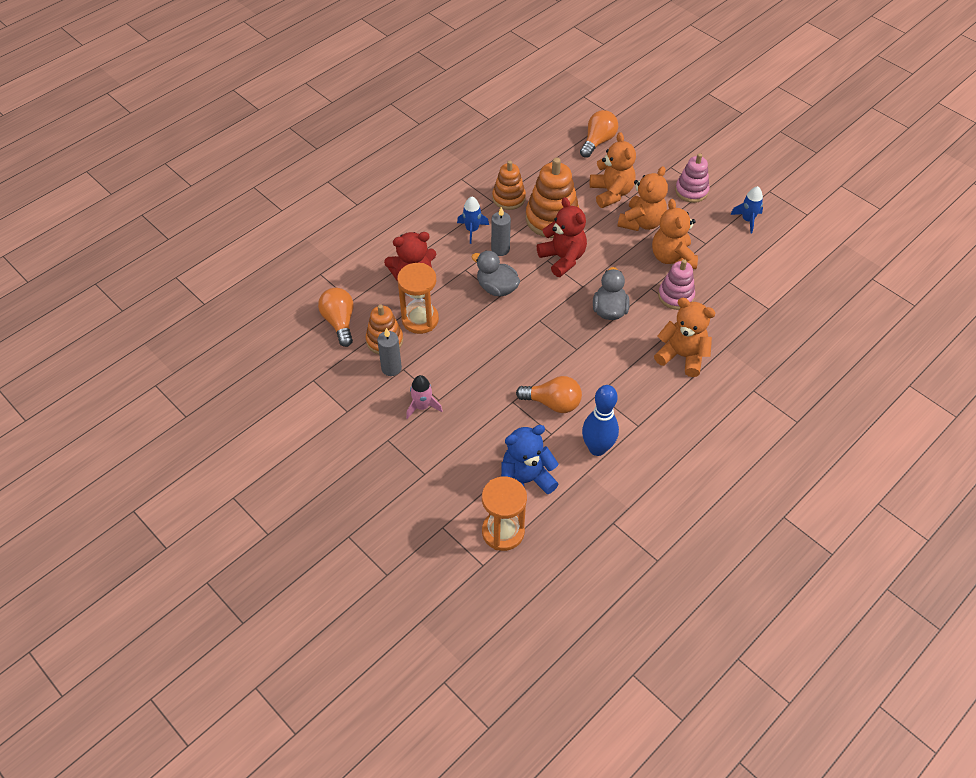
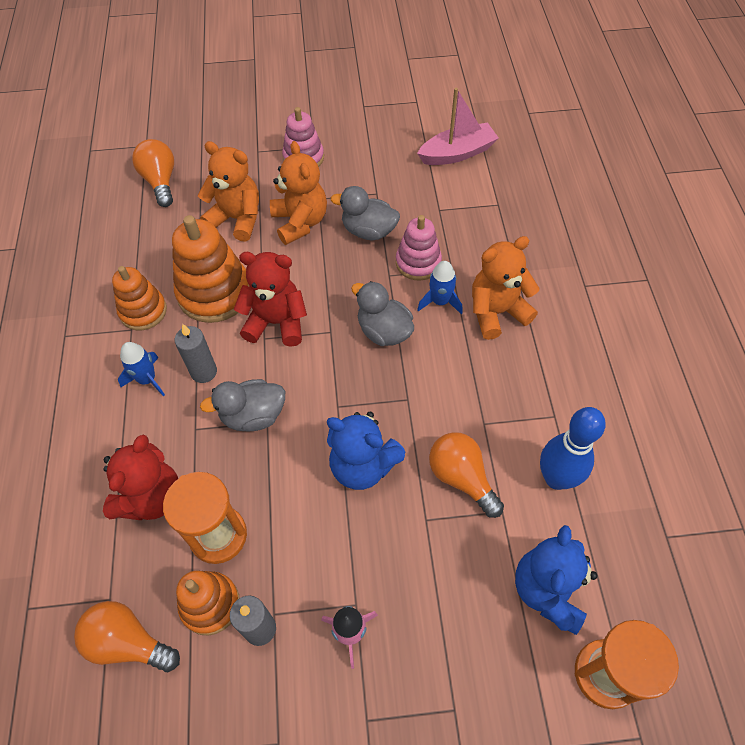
camera: 50 degrees left, 5 degrees up
(516, 354) = (362, 465): none -> blue teddy bear
(553, 403) = (461, 478): orange light bulb -> orange light bulb turned 90 degrees counterclockwise
(672, 258) = (368, 231): orange teddy bear -> grey duck
(747, 220) = (381, 144): blue rocket -> blue rocket (440, 301)
(787, 262) = (457, 153): none -> pink boat

